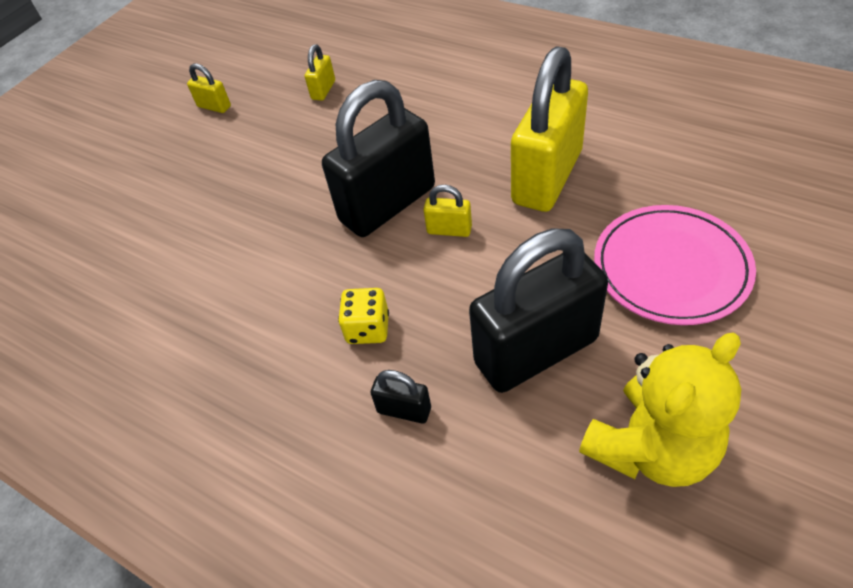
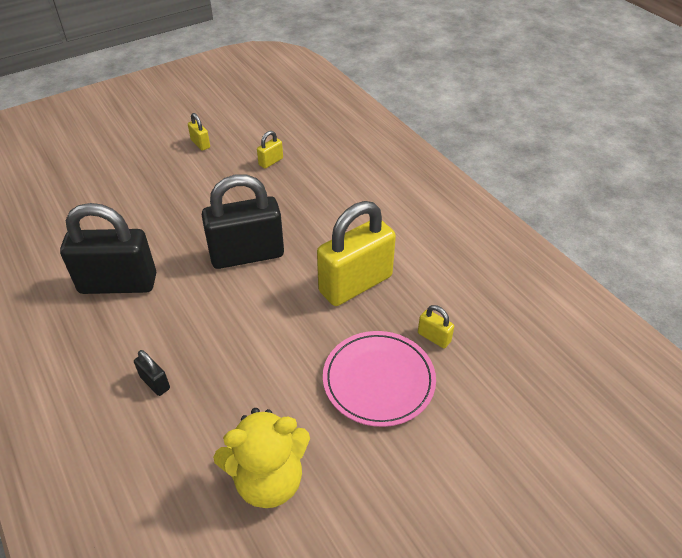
camera: 20 degrees right, 5 degrees down
(368, 328) = (174, 325): yellow dice -> none
(449, 230) = (268, 289): yellow padlock -> yellow padlock (434, 337)
(536, 351) = (254, 388): black padlock -> black padlock (118, 284)

